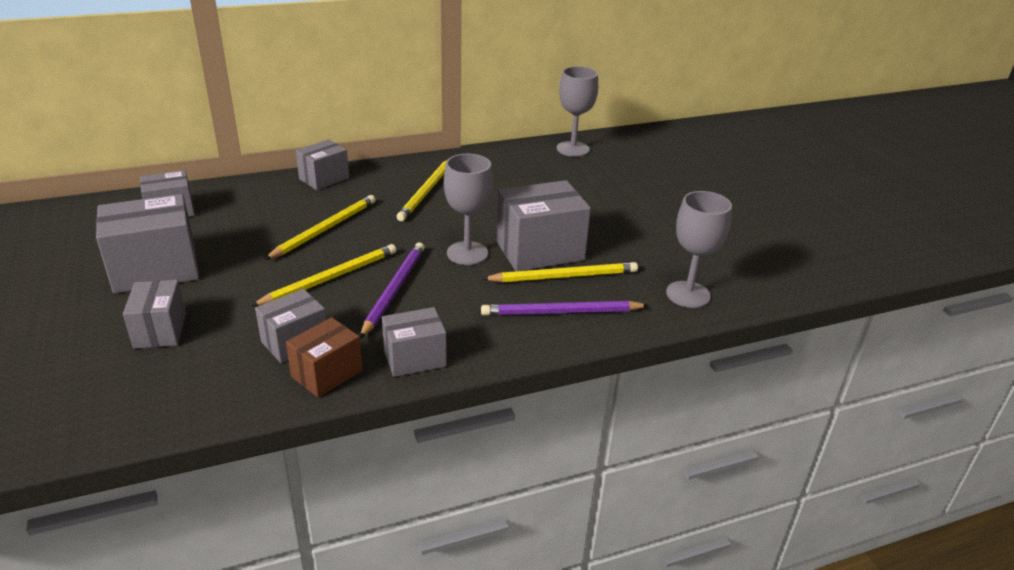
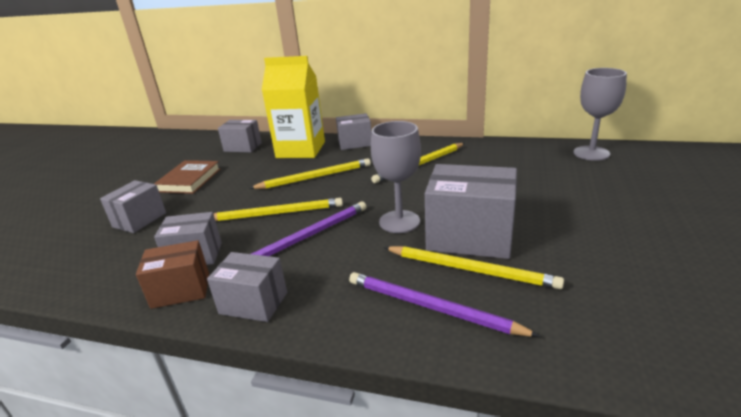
camera: 40 degrees right, 5 degrees down
(155, 269) = (189, 180): grey box -> brown book
(262, 199) = (301, 150): none -> yellow carton
(688, 294) = (613, 341): grey goblet -> none

